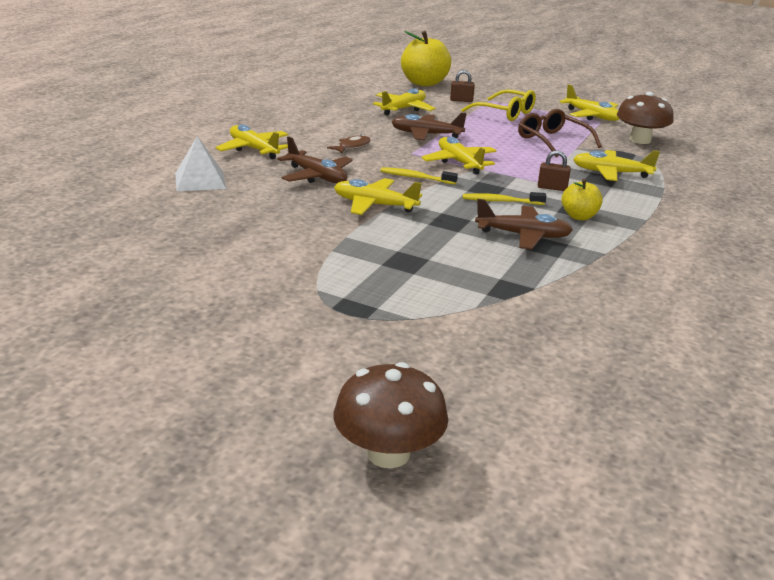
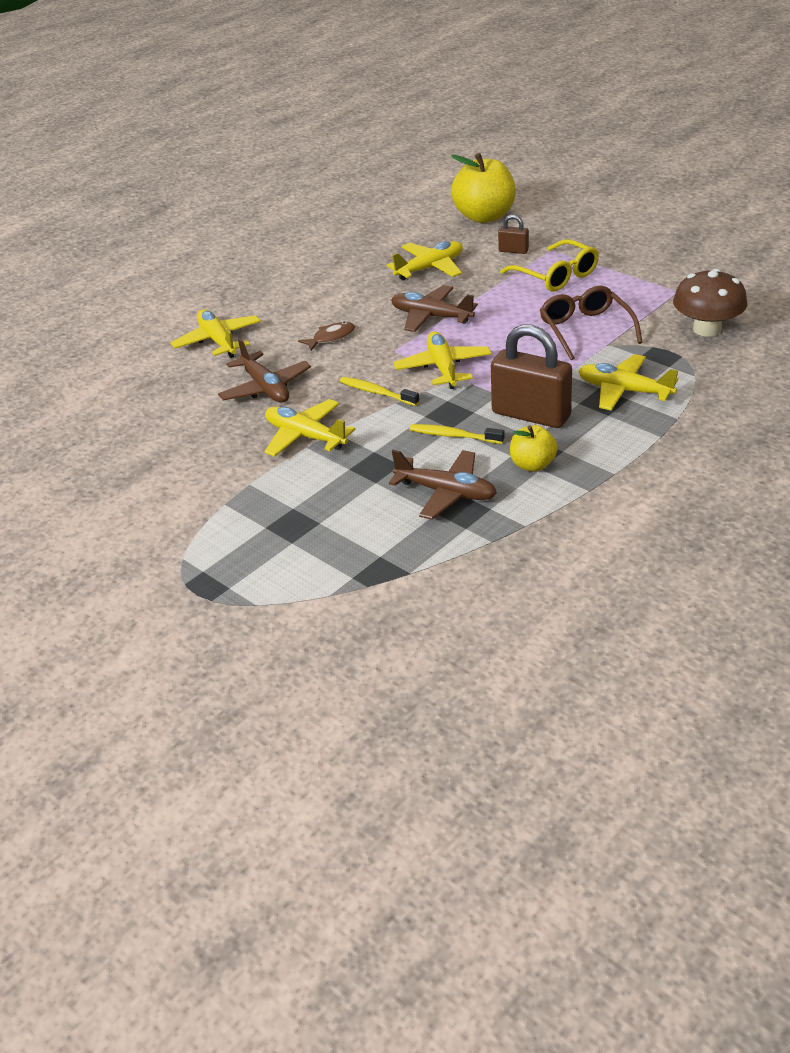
camera: 20 degrees right, 10 degrees up
(200, 180) = (138, 391): white pyramid -> none
(388, 453) = (145, 765): brown mushroom -> none
(552, 188) = (531, 415): brown padlock -> brown padlock, size x2.15
(591, 116) = (671, 281): yellow plane -> none

